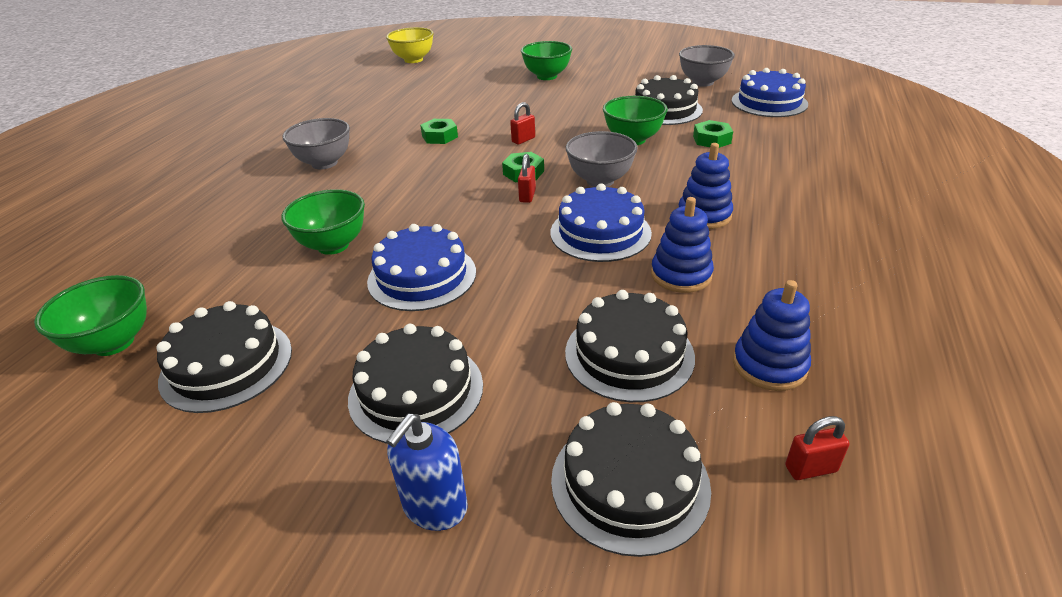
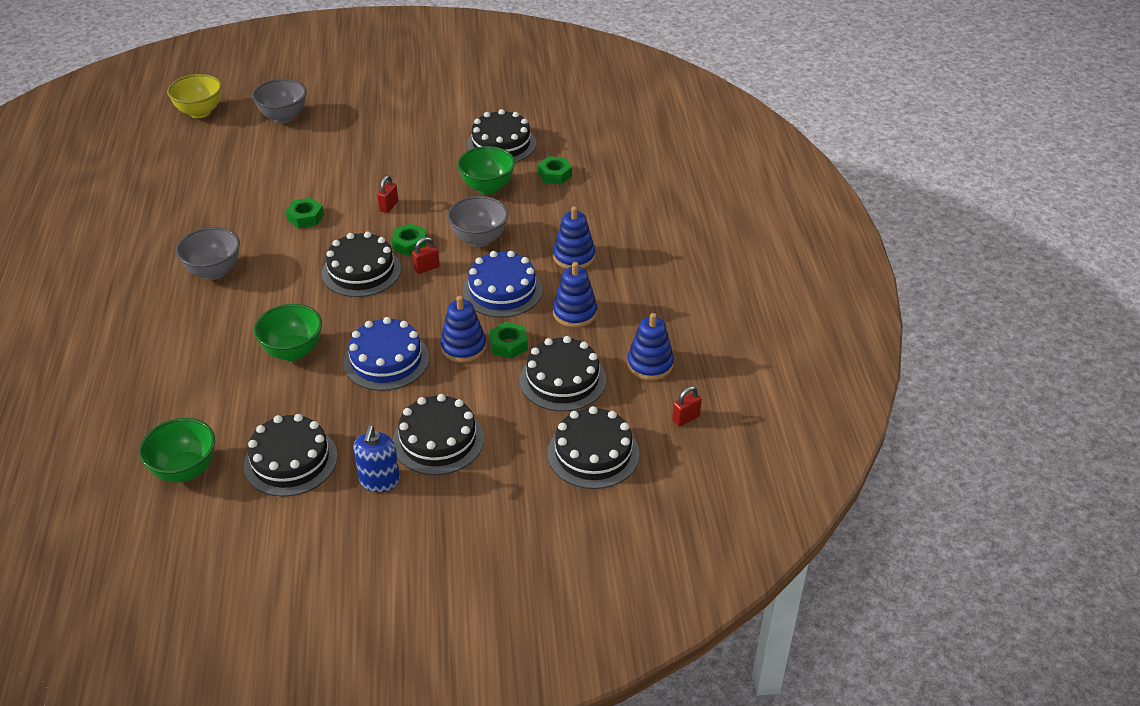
camera: 25 degrees left, 5 degrees up
(435, 506) = (491, 497): blue soap dispenser -> blue soap dispenser (379, 481)
(458, 186) = (361, 271): none -> black cake
(520, 282) = (463, 347): none -> blue stacking toy
(527, 196) = (426, 268): red padlock -> red padlock turned 75 degrees clockwise
(547, 76) = (366, 116): green bowl -> none
(577, 292) = (508, 345): none -> green nut
(703, 82) = (523, 100): grey bowl -> grey bowl (284, 117)
(769, 102) = (590, 118): blue cake -> none

